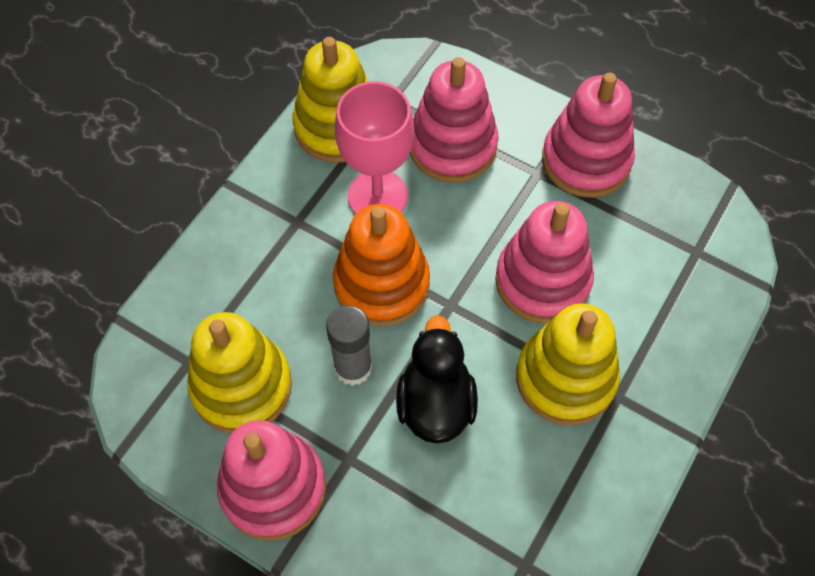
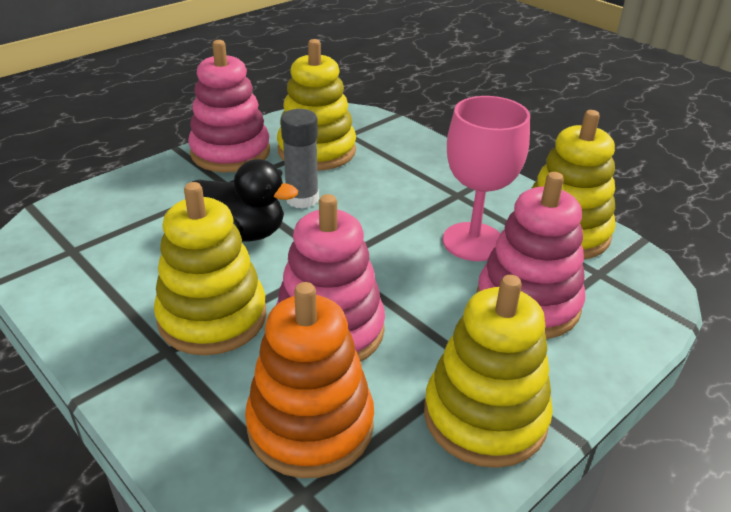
camera: 105 degrees right, 25 degrees down
(381, 284) = (374, 227): orange stacking toy -> orange stacking toy (310, 425)
(586, 160) = (485, 416): pink stacking toy -> yellow stacking toy

